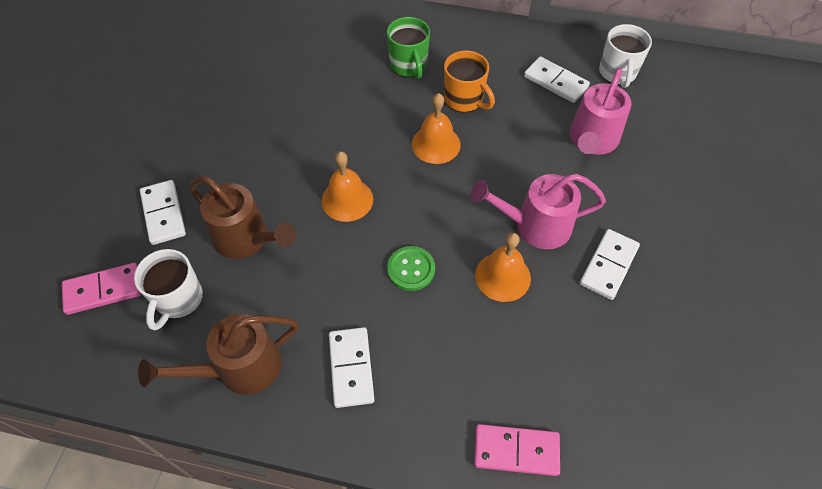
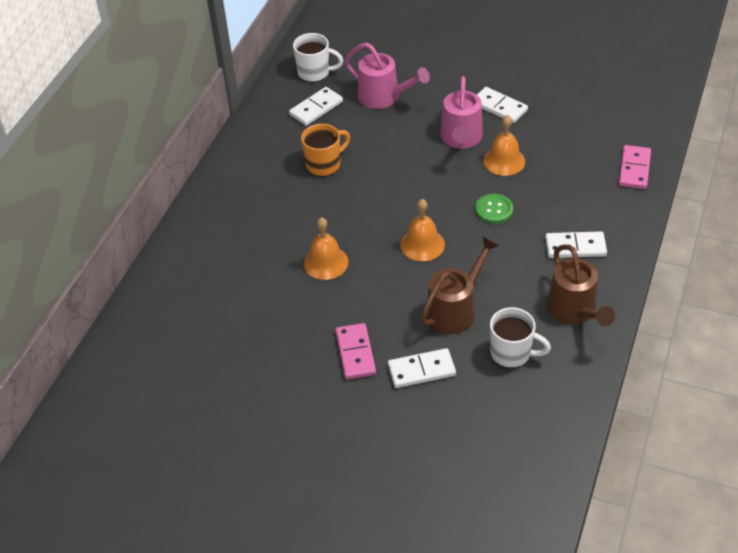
camera: 80 degrees left, 10 degrees down
(103, 290) = (499, 407): pink domino -> pink domino (355, 353)
(409, 66) = (274, 197): green mug -> none
(436, 144) = (371, 186): orange bell -> orange bell (326, 262)

